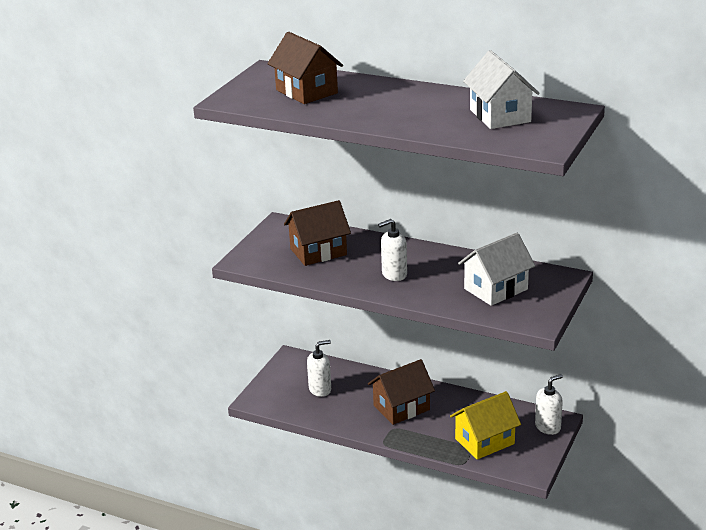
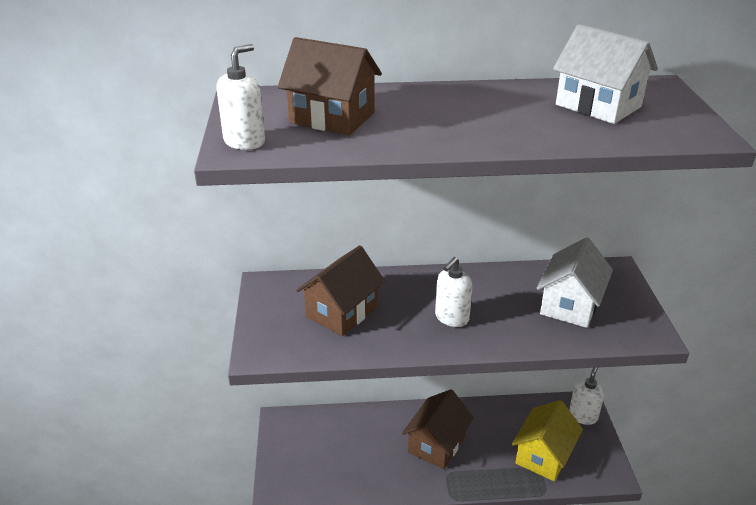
camera: 30 degrees left, 5 degrees up
(320, 389) = (339, 452): white soap dispenser -> white soap dispenser (244, 141)

